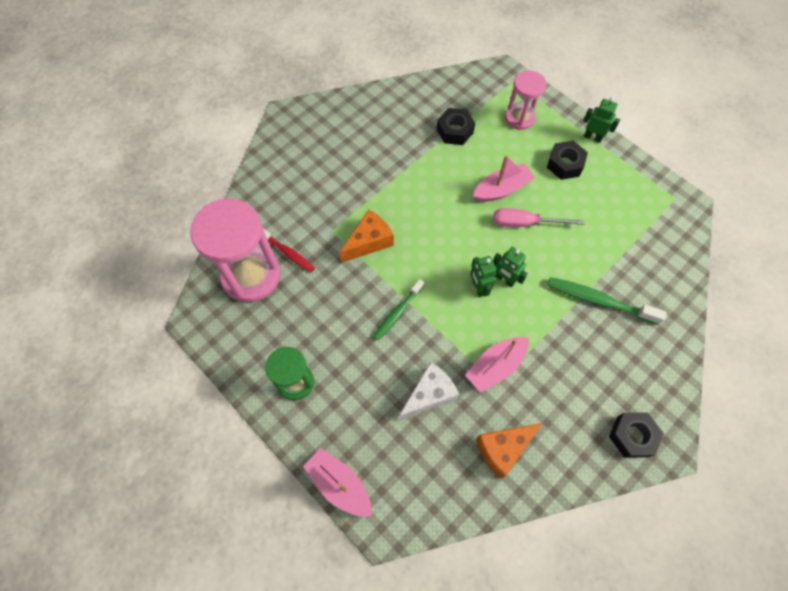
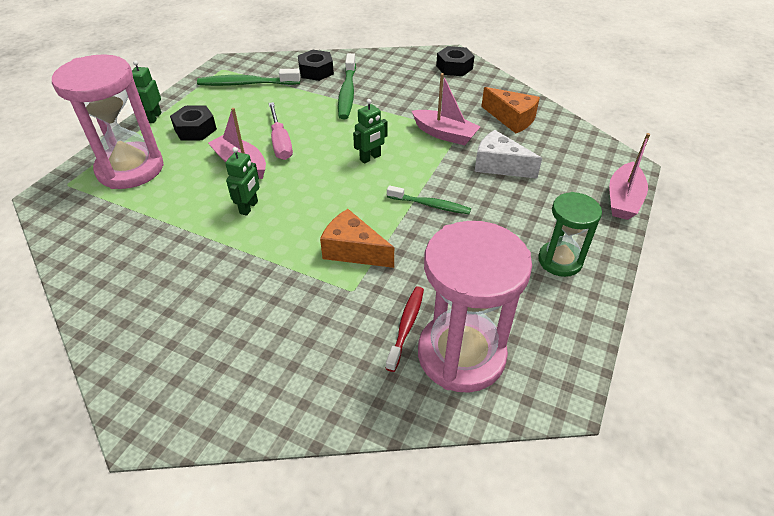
camera: 110 degrees left, 20 degrees down
(454, 131) = (157, 216): black nut -> black nut (316, 71)
(505, 279) = (352, 144): green robot -> green robot (249, 207)
(519, 118) = (130, 169): pink hourglass -> pink hourglass, size x1.74
(638, 214) = (246, 84): none -> green toothbrush

